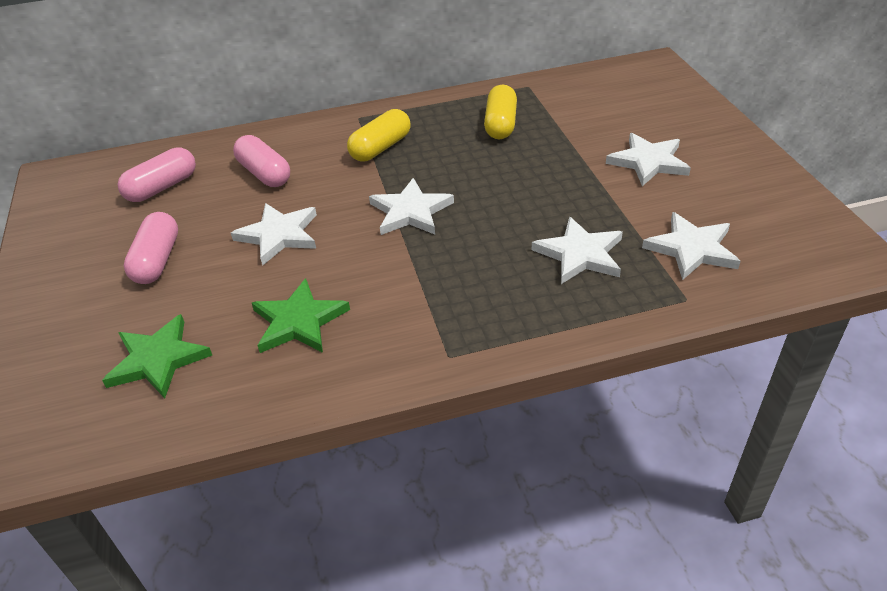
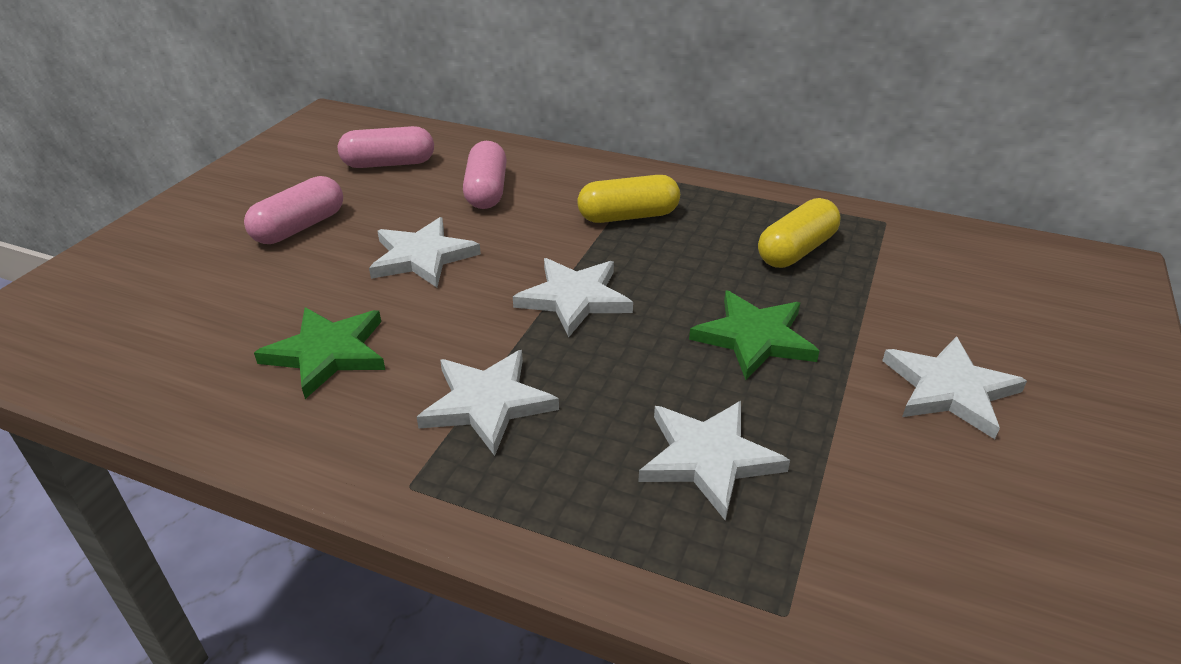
camera: 35 degrees right, 5 degrees down
(158, 359) = (181, 318): green star -> green star (754, 338)
(691, 249) = (879, 546): white star -> white star (487, 403)

